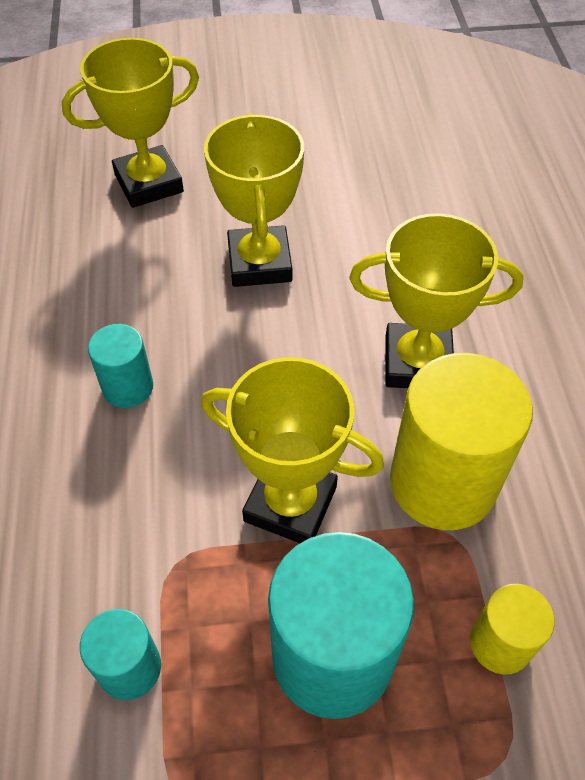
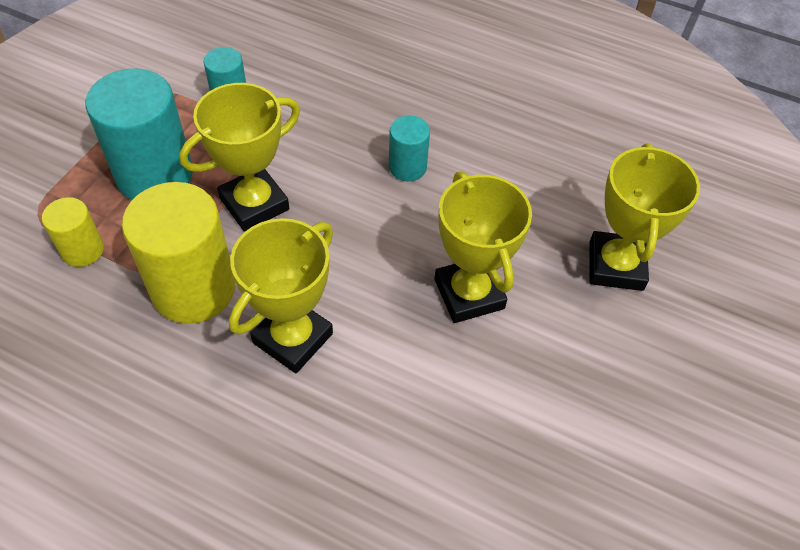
camera: 120 degrees right, 0 degrees up
(259, 263) = (469, 294): yellow trophy -> yellow trophy turned 45 degrees clockwise

